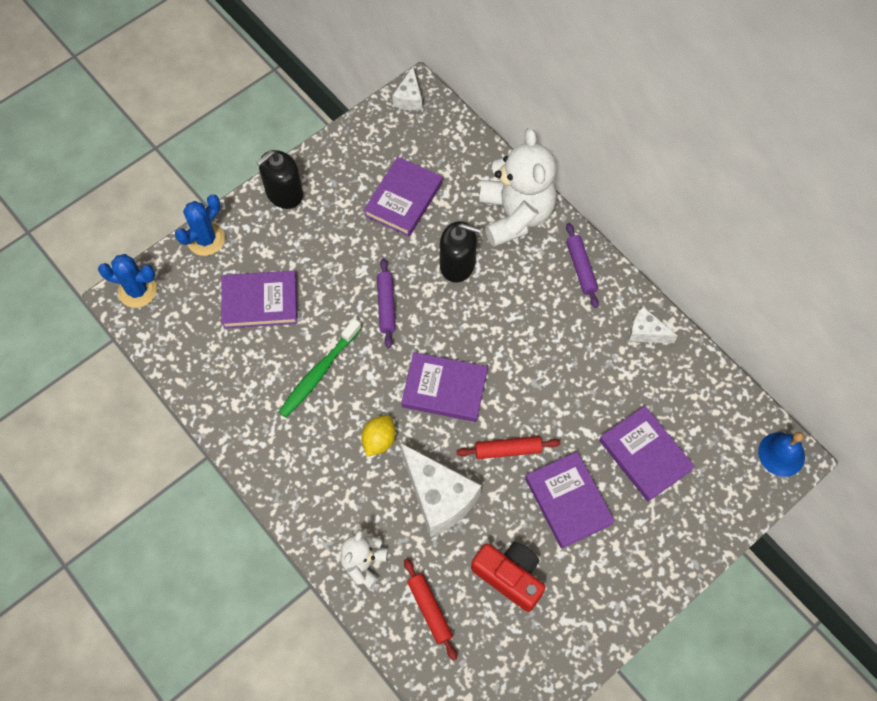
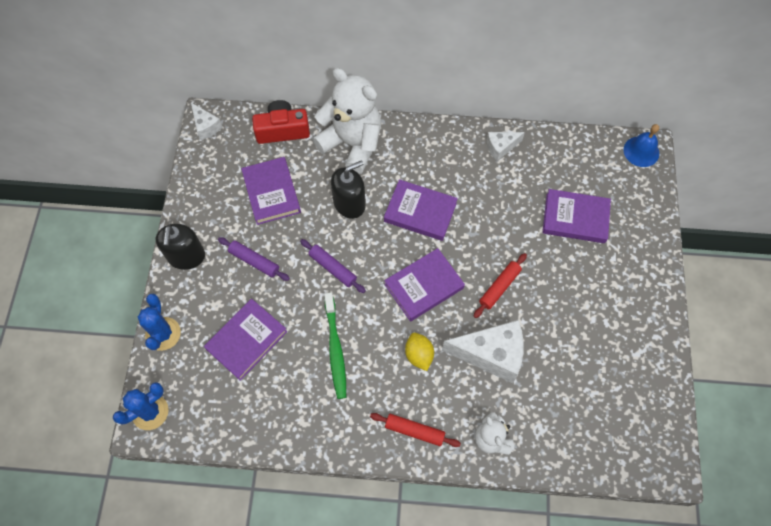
camera: 45 degrees left, 0 degrees up
(430, 610) = (559, 426): red rolling pin -> red rolling pin (414, 431)
(509, 576) = (580, 360): red camera -> red camera (282, 130)
(568, 501) = (564, 284): purple book -> purple book (420, 212)
(581, 268) = (425, 142): purple rolling pin -> purple rolling pin (254, 261)

